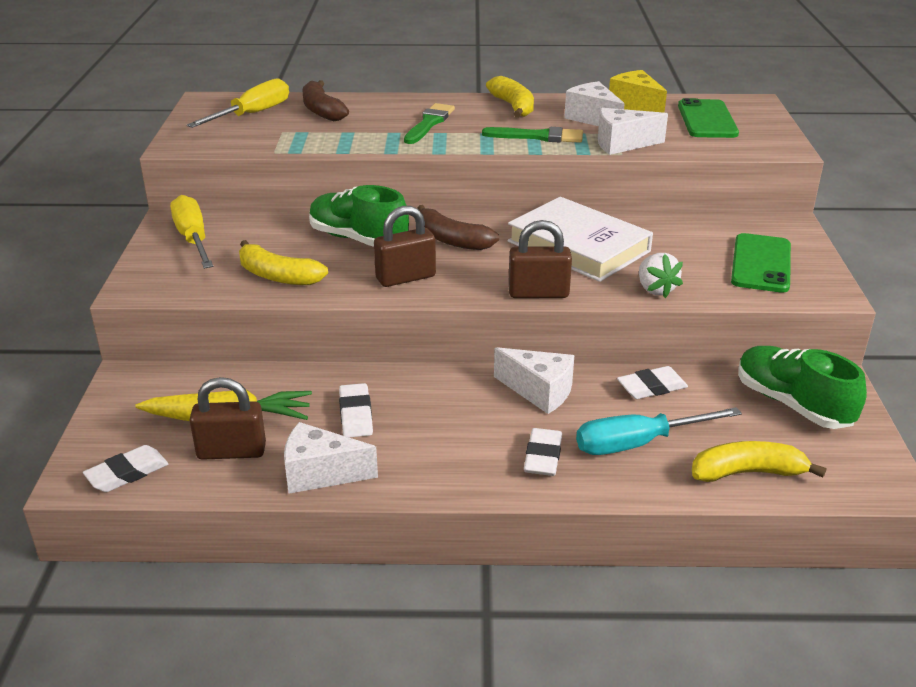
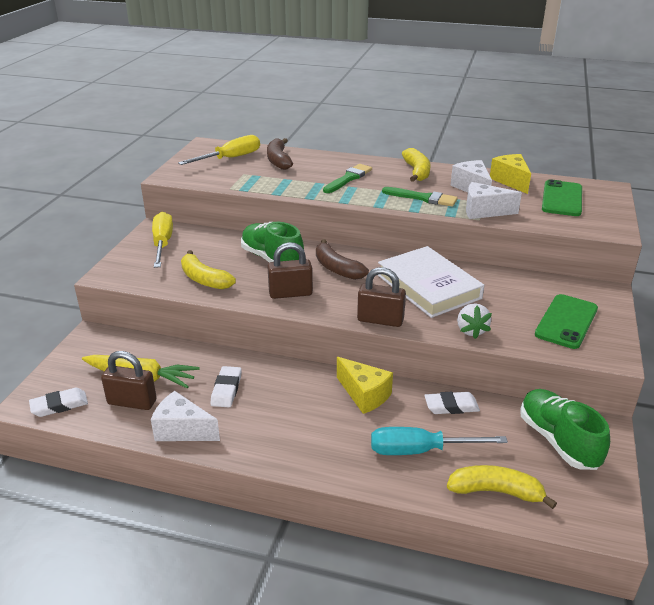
camera: 15 degrees right, 0 degrees up
(539, 392) = (364, 395): white cheese -> yellow cheese
(543, 456) = (344, 447): white eraser -> none

